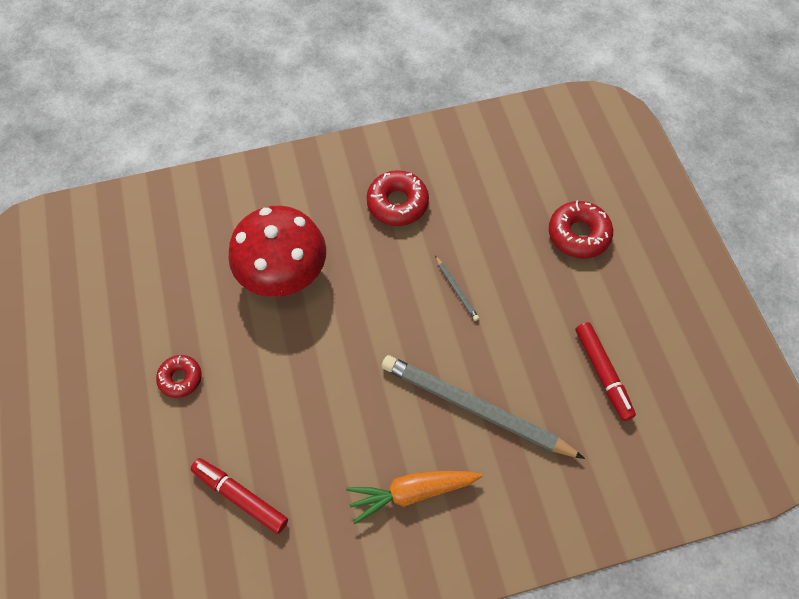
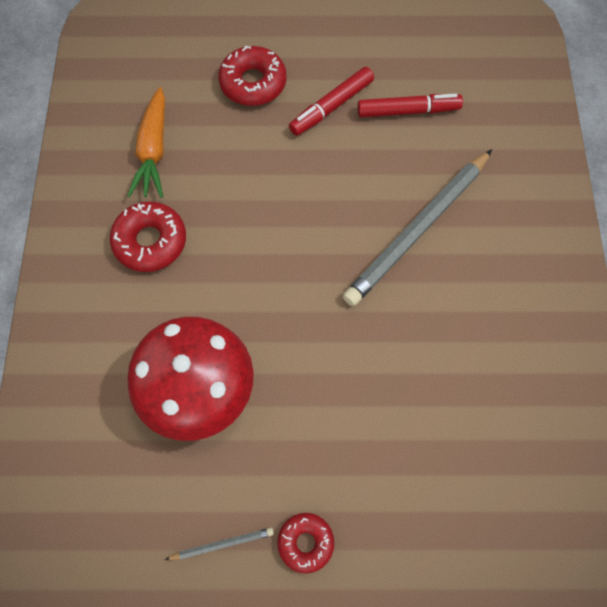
camera: 75 degrees left, 5 degrees up
(240, 496) = (467, 492): red marker -> red marker (331, 107)
(412, 492) = (493, 311): orange carrot -> orange carrot (153, 151)
(456, 289) = (280, 211): grey pencil -> grey pencil (222, 544)

